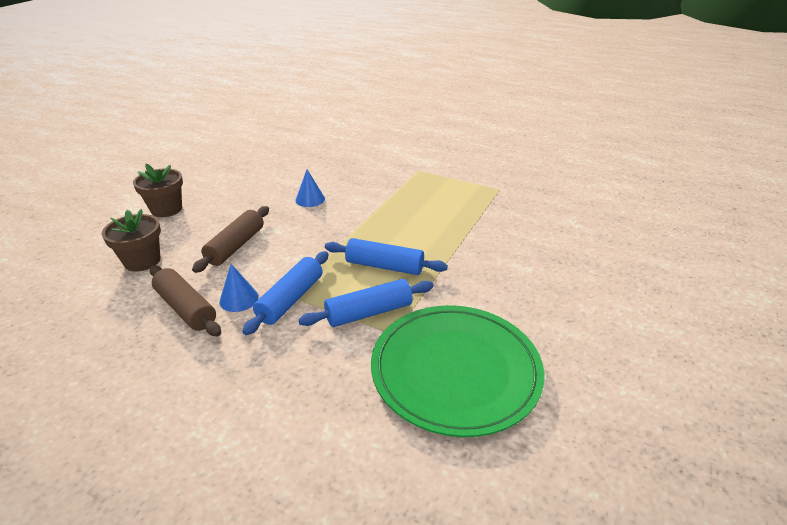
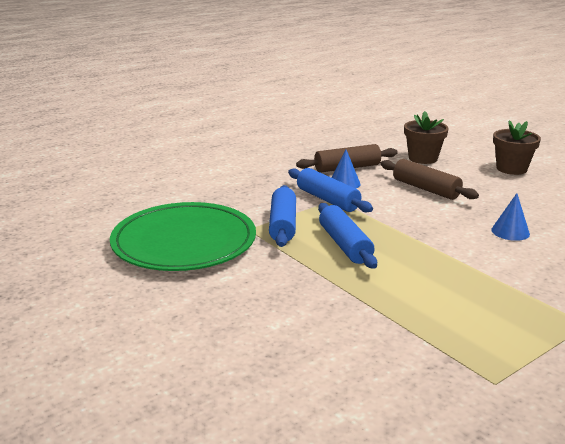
camera: 115 degrees right, 10 degrees down
(384, 266) = (345, 245): blue rolling pin -> blue rolling pin turned 60 degrees counterclockwise

